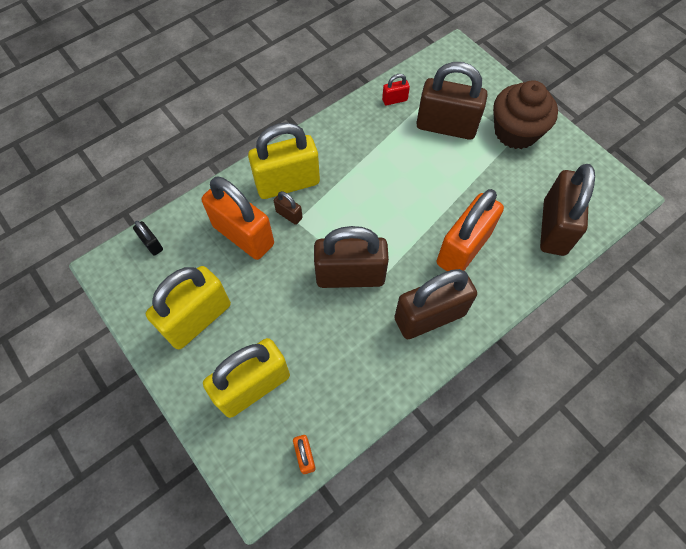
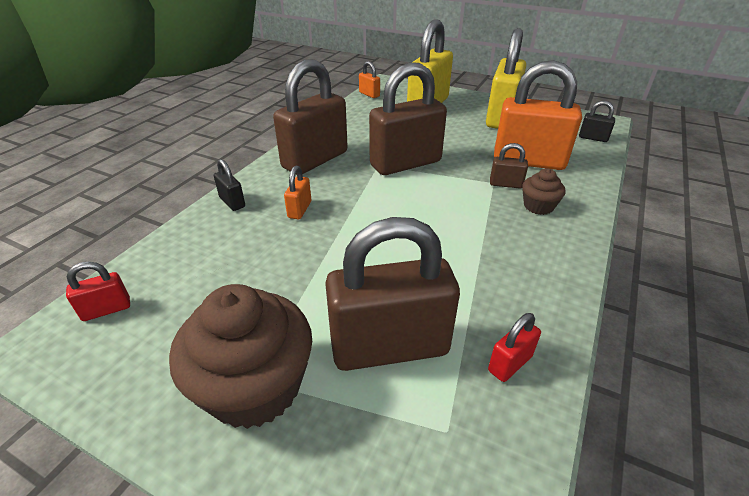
camera: 155 degrees right, 25 degrees down
(287, 183) = (538, 206): yellow padlock -> brown cupcake
(463, 249) = (299, 210): orange padlock -> orange padlock, size x0.43
(515, 280) = (232, 202): none -> black padlock
(554, 227) = (182, 260): brown padlock -> none
(596, 204) = (106, 309): none -> red padlock

